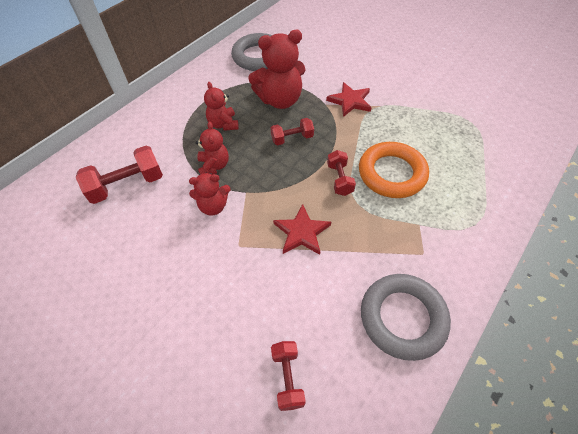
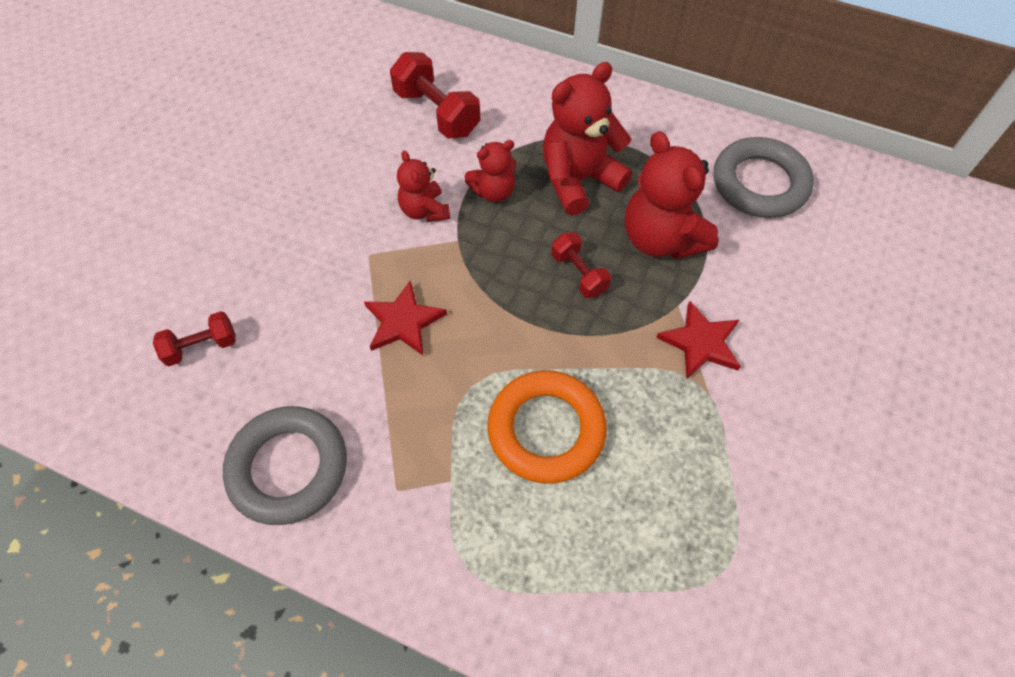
camera: 75 degrees right, 5 degrees up
(223, 124) = (578, 180): red teddy bear -> red teddy bear, size x1.74
(339, 179) = (512, 354): red dumbbell -> none

